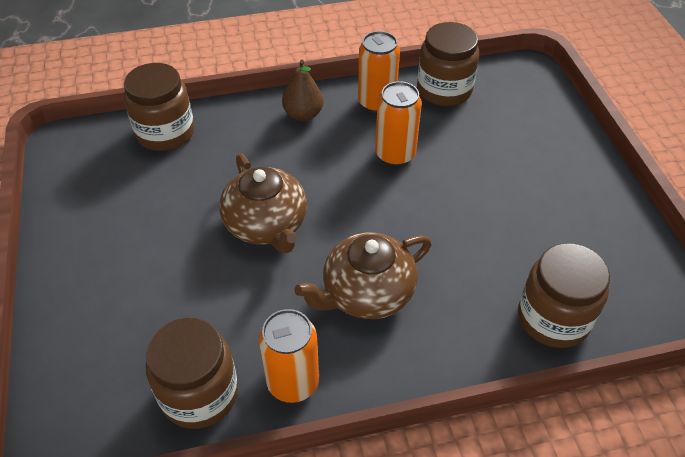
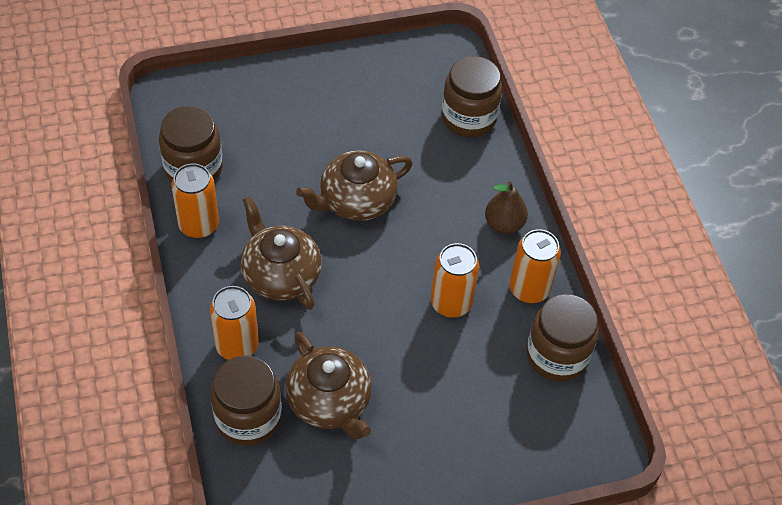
camera: 85 degrees right, 5 degrees up
(464, 332) = (237, 345): none -> orange can
(520, 247) = (330, 402): none -> brown teapot

